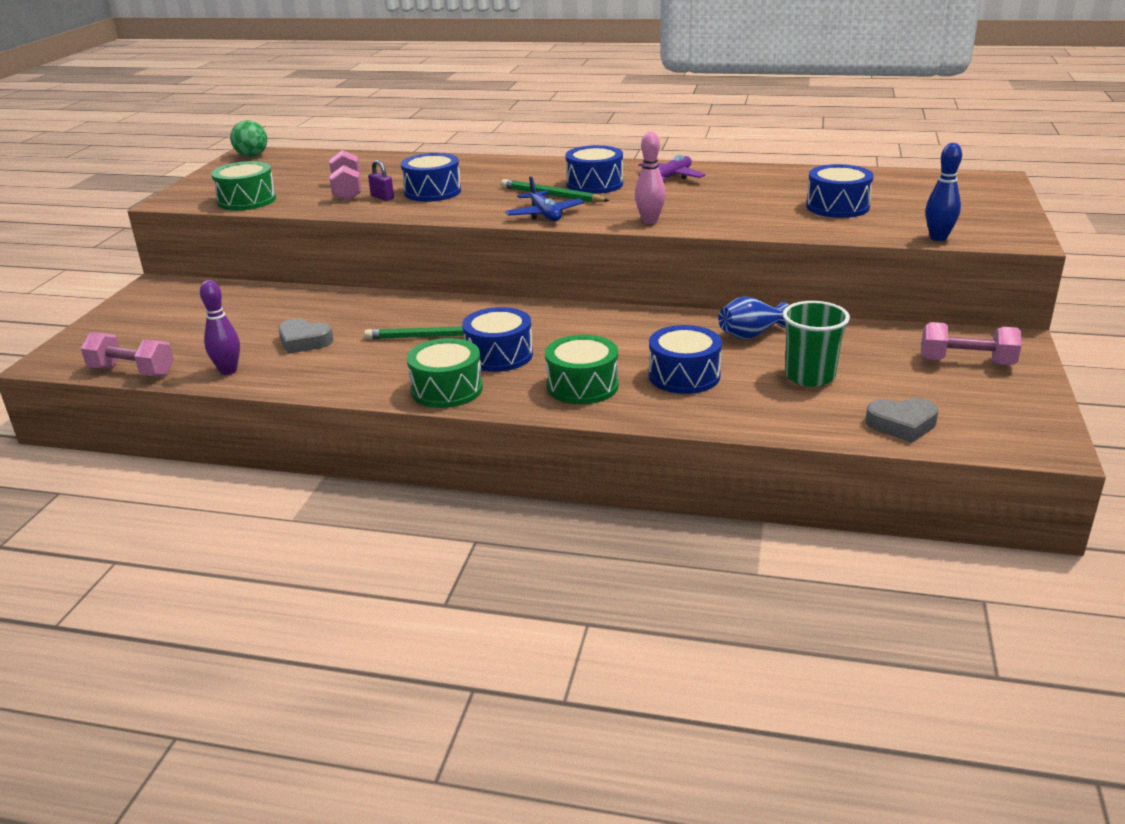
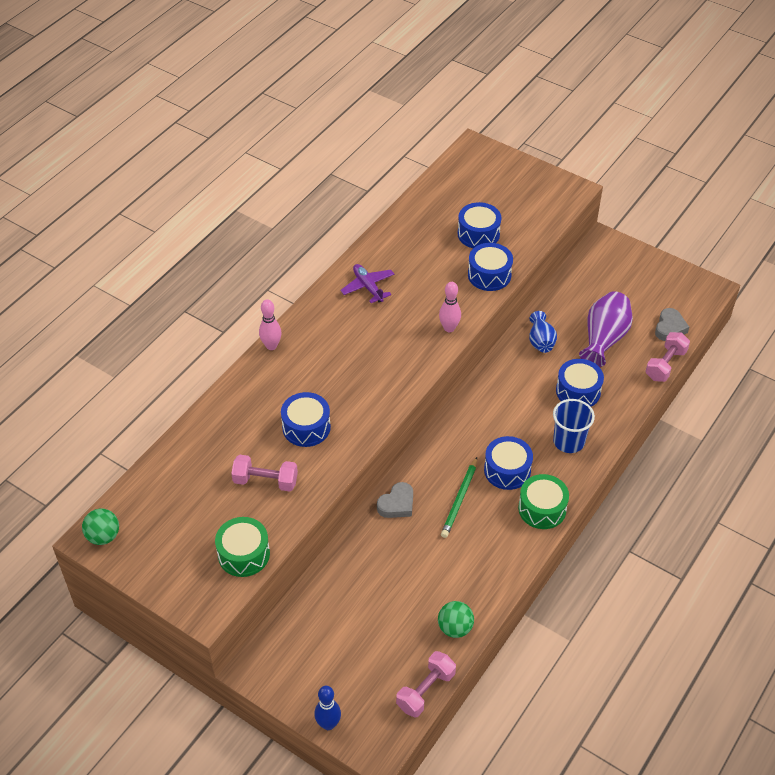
camera: 70 degrees left, 20 degrees up
(228, 371) = (455, 628): purple bowling pin -> green ball
(304, 341) = (428, 575): grey heart -> grey heart (397, 504)
(382, 197) = (298, 461): purple padlock -> none
(535, 161) = (271, 346): none -> pink bowling pin
(544, 214) = (402, 377): blue plane -> none
(552, 195) = (363, 361): green pencil -> none
(582, 386) = (568, 441): green drum -> blue cup
(594, 184) = (354, 330): blue drum -> blue drum (489, 275)
(809, 376) = (604, 339): green cup -> purple vase
(938, 238) = (553, 218): blue bowling pin -> blue bowling pin (328, 724)
(966, 362) = (617, 271): pink dumbbell -> pink dumbbell (665, 365)

